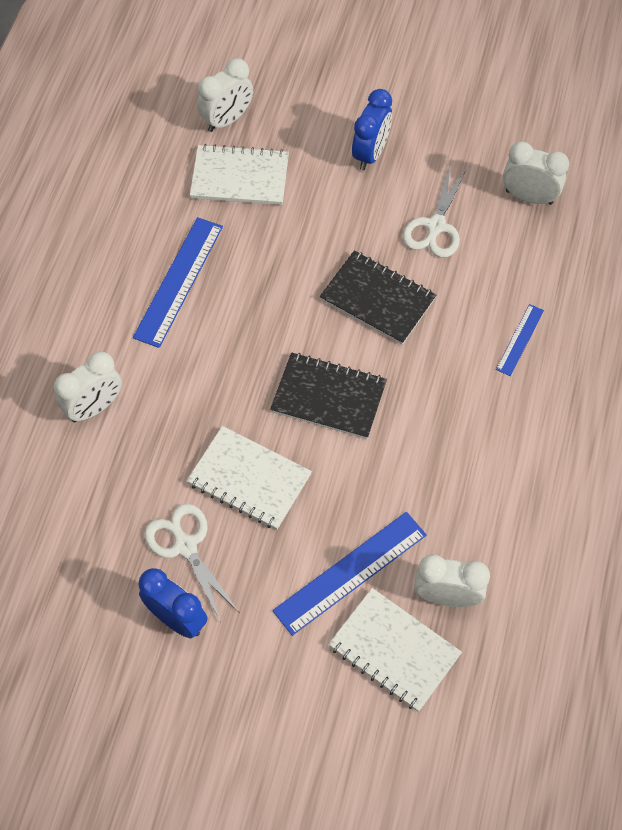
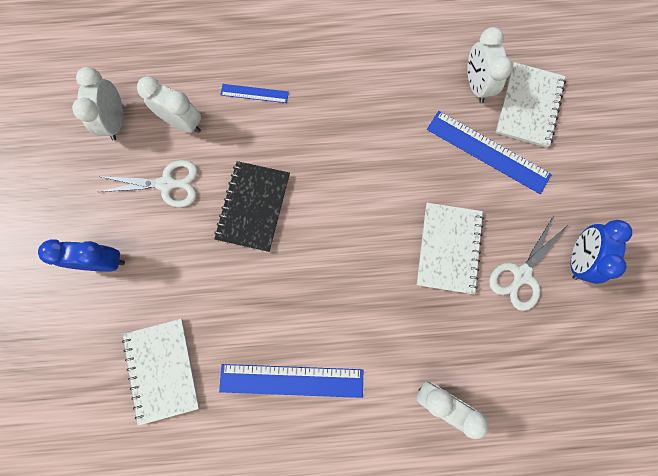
camera: 110 degrees left, 15 degrees up
(227, 119) = (97, 409): white clock -> white clock (183, 123)
(329, 397) = (355, 214): black notebook -> none

